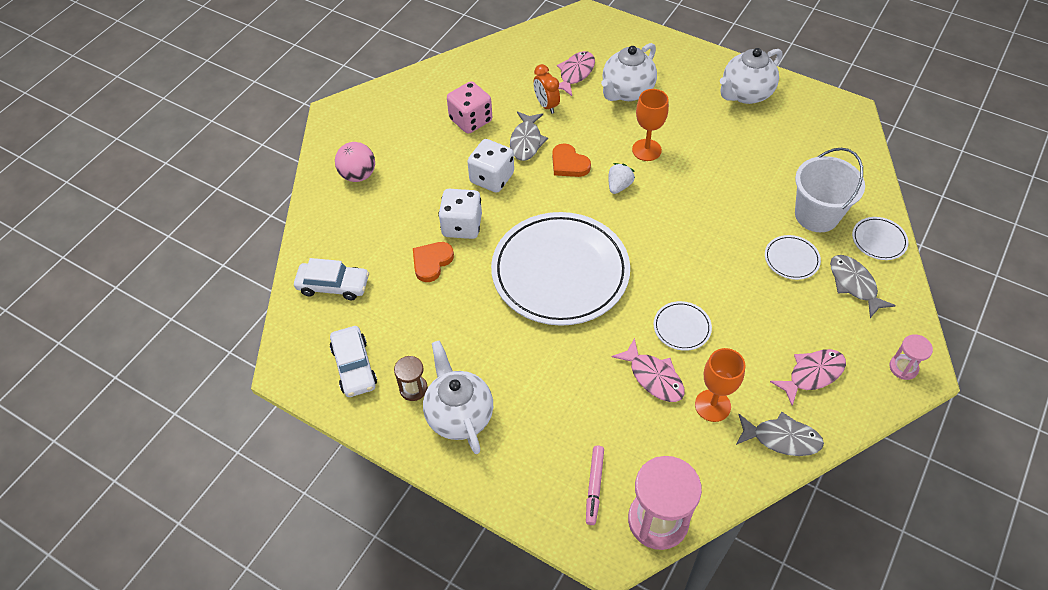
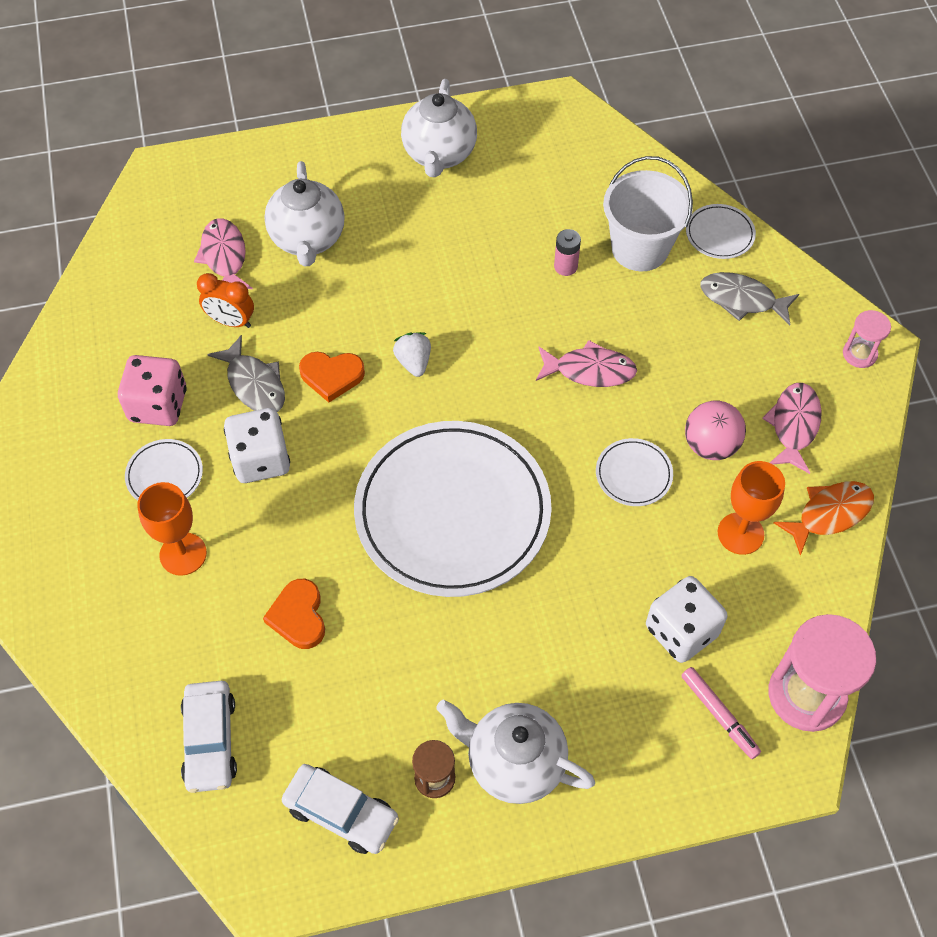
camera: 45 degrees left, 5 degrees up
(333, 285) = (210, 741): white car -> white car turned 120 degrees clockwise
(358, 175) = (89, 580): pink ball -> pink ball (710, 445)
(462, 226) = (287, 545): white dice -> white dice (681, 631)
(646, 150) = (400, 297): orange goblet -> orange goblet (183, 554)
(653, 377) = (659, 551): pink fish -> pink fish (590, 370)
(759, 195) = (565, 266): none -> pink battery
(781, 438) = (829, 514): grey fish -> orange fish
(791, 259) = (662, 316): white plate -> white plate (164, 475)

